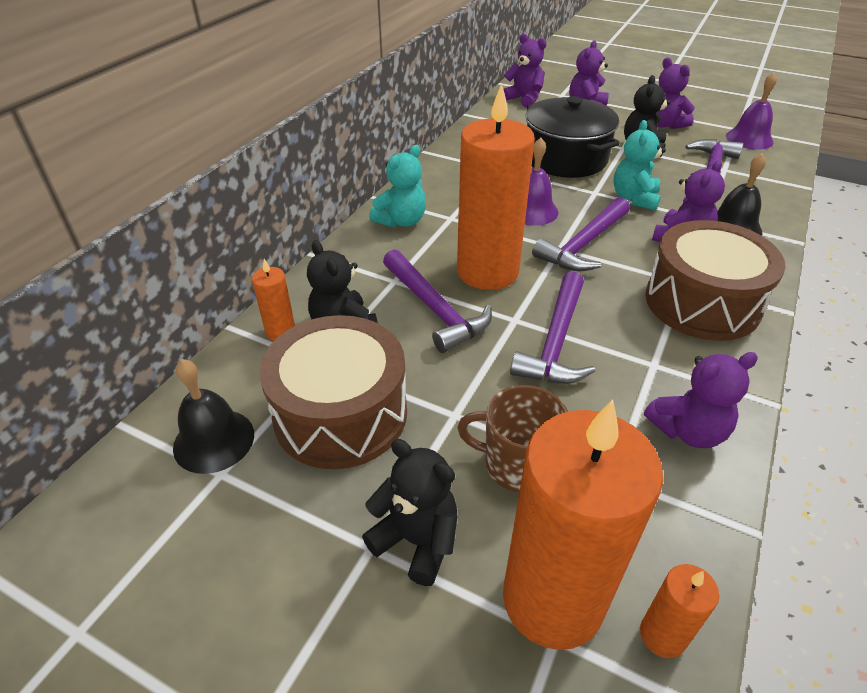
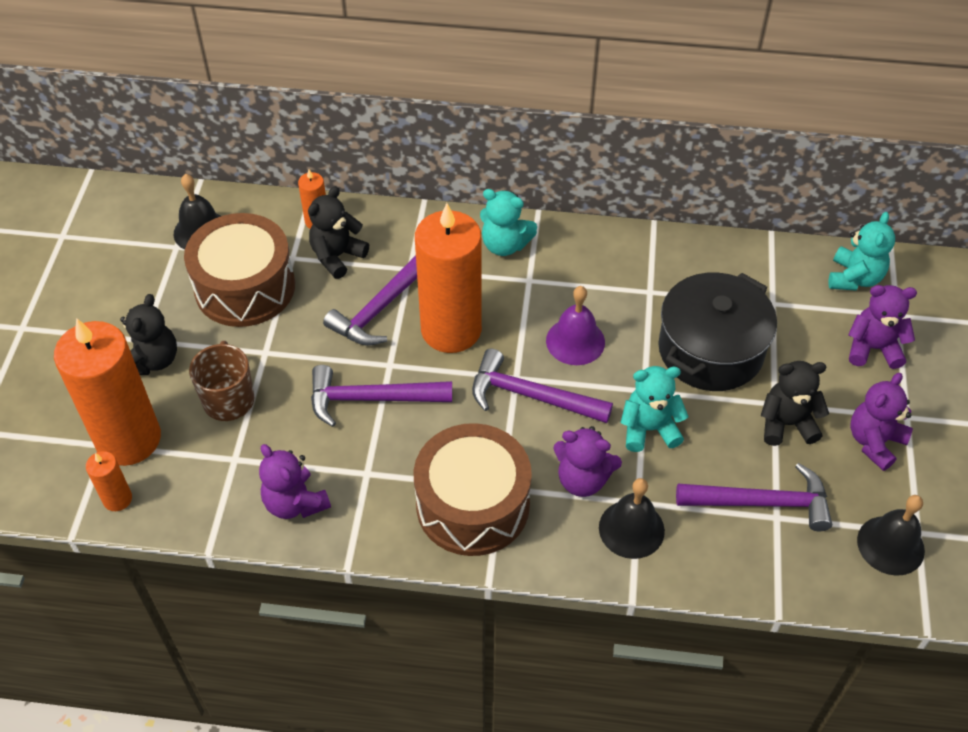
camera: 70 degrees right, 10 degrees up
(523, 99) = (854, 278): purple teddy bear -> turquoise teddy bear
(749, 139) = (890, 545): purple bell -> black bell

